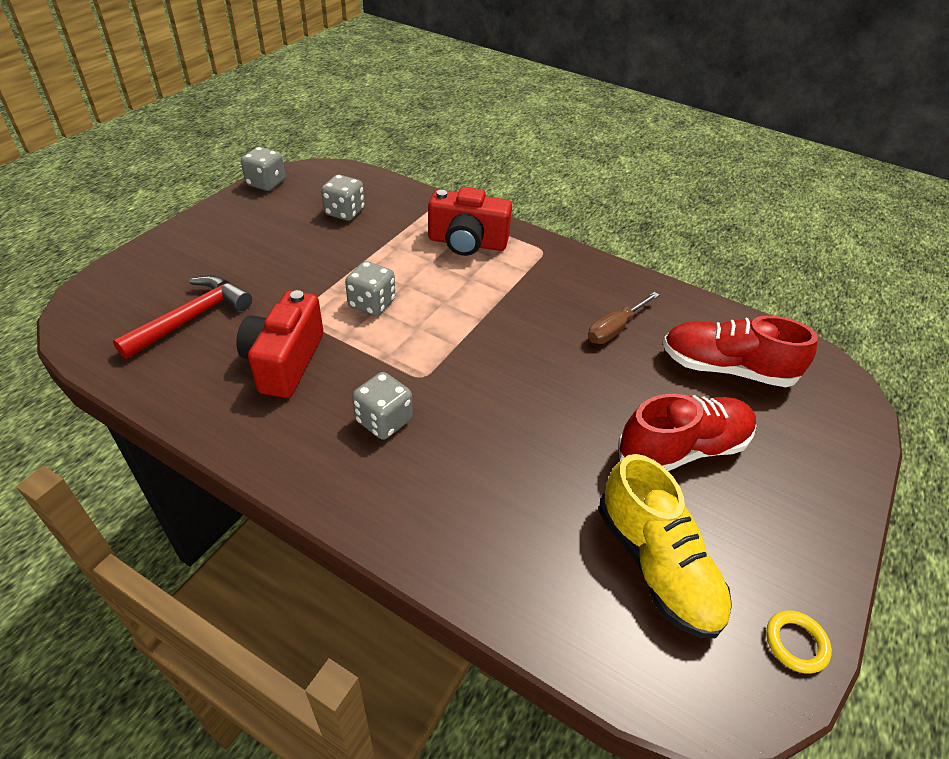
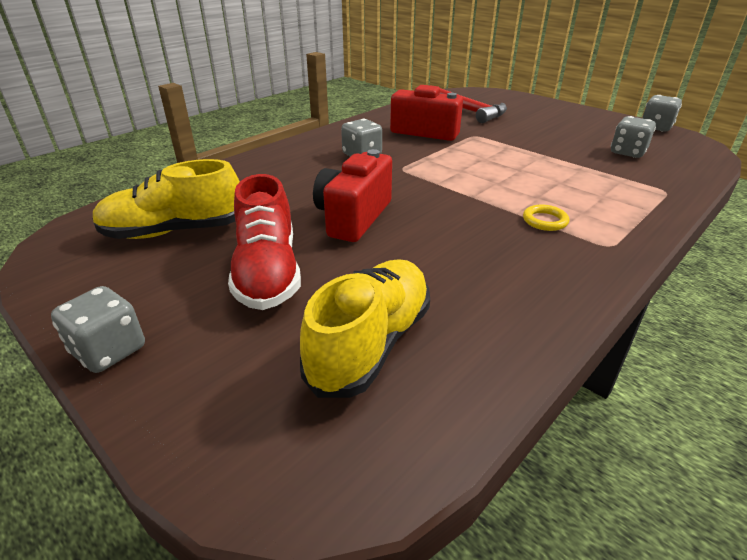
camera: 105 degrees right, 10 degrees down
(372, 304) = (491, 157): grey dice -> grey dice (109, 350)
(467, 243) = (603, 202): red camera -> red camera (353, 217)
(615, 329) = (456, 269): brown screwdriver -> none
(726, 368) = (371, 343): red shoe -> yellow shoe
(796, 643) = (54, 277): yellow ring -> yellow ring (545, 221)

